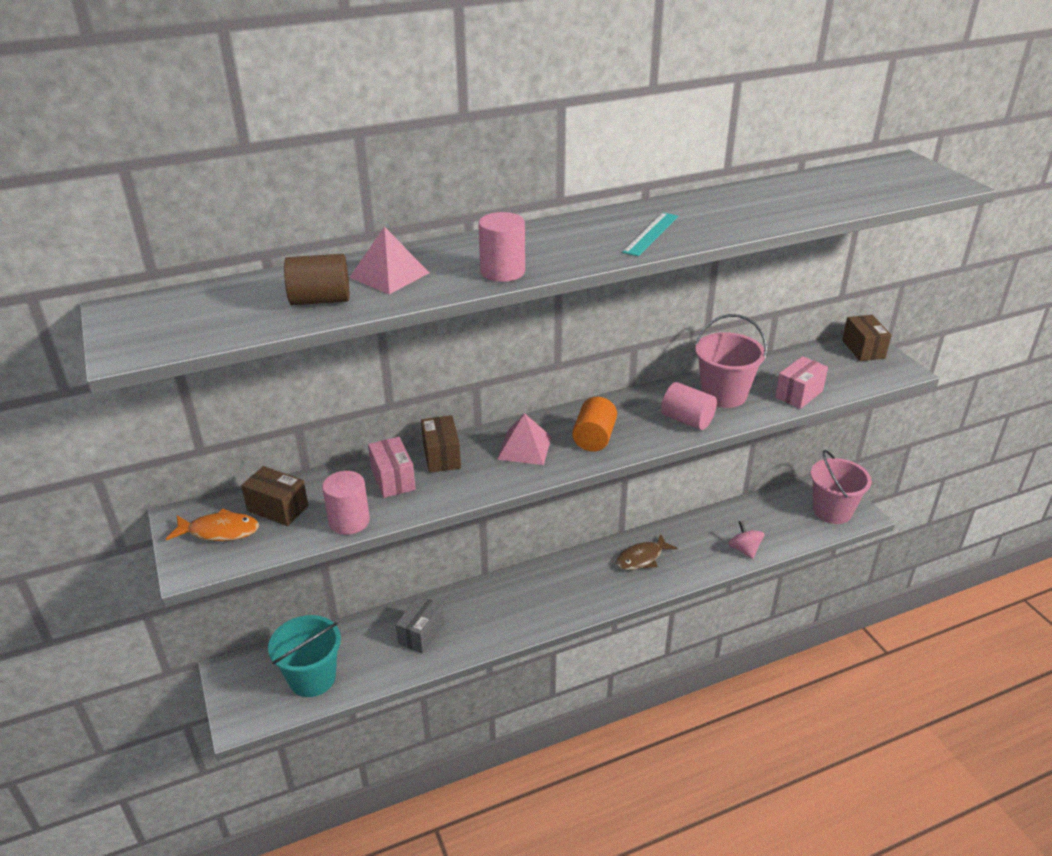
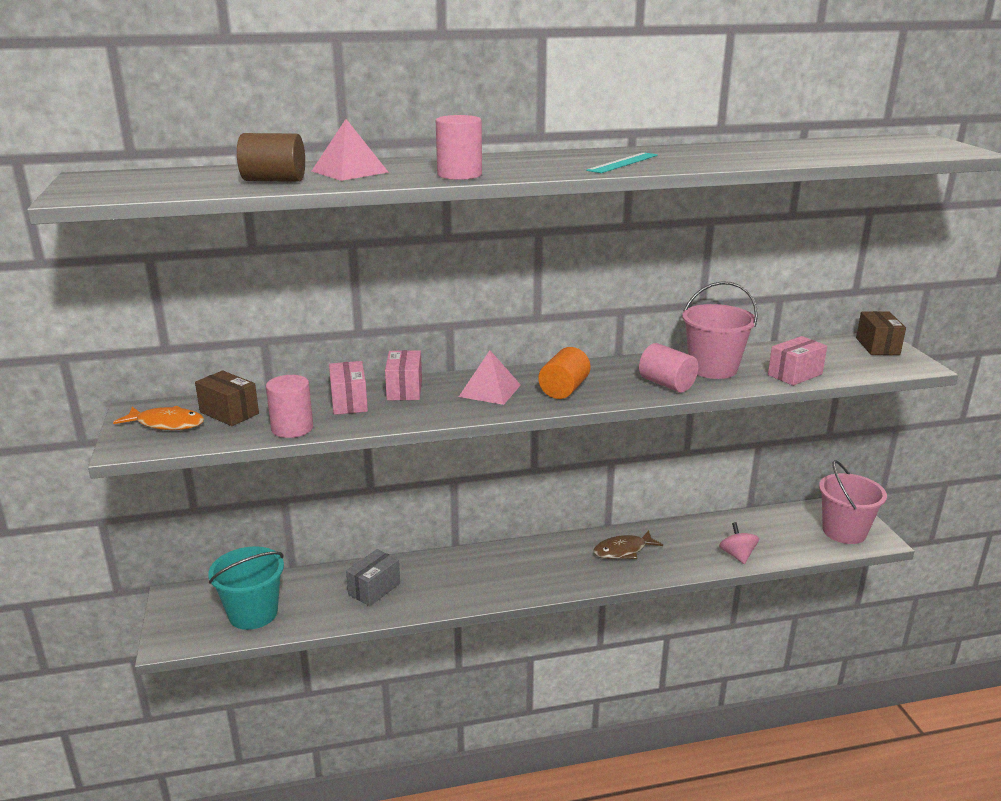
camera: 10 degrees right, 10 degrees down
(441, 456) = (404, 389): brown box -> pink box

